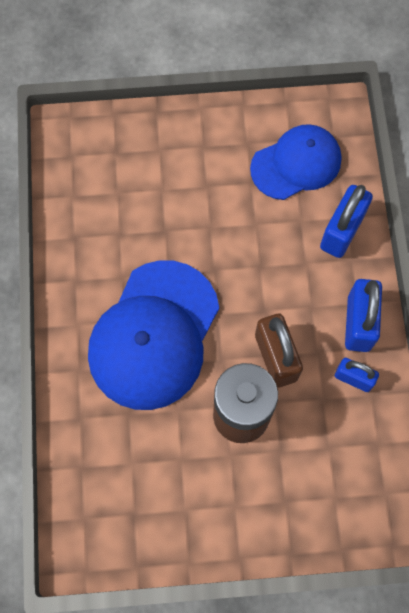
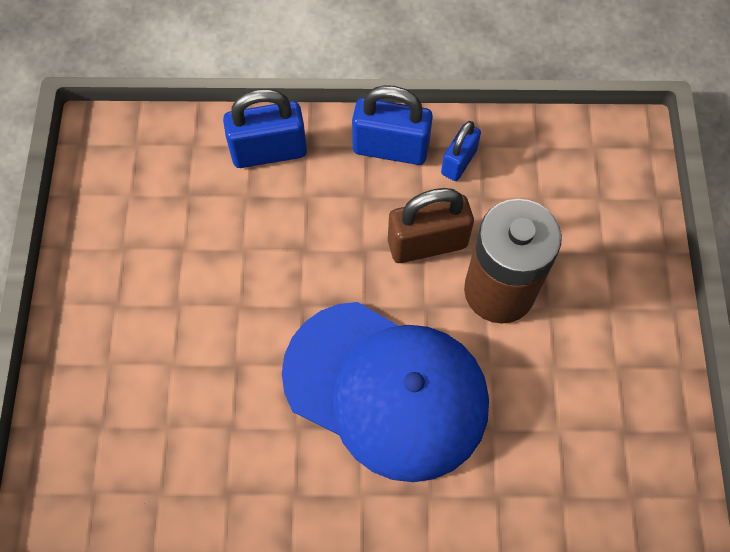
camera: 85 degrees left, 5 degrees down
(296, 164) = (166, 192): blue cap -> none
(341, 231) = (269, 151): blue padlock -> blue padlock turned 45 degrees counterclockwise

